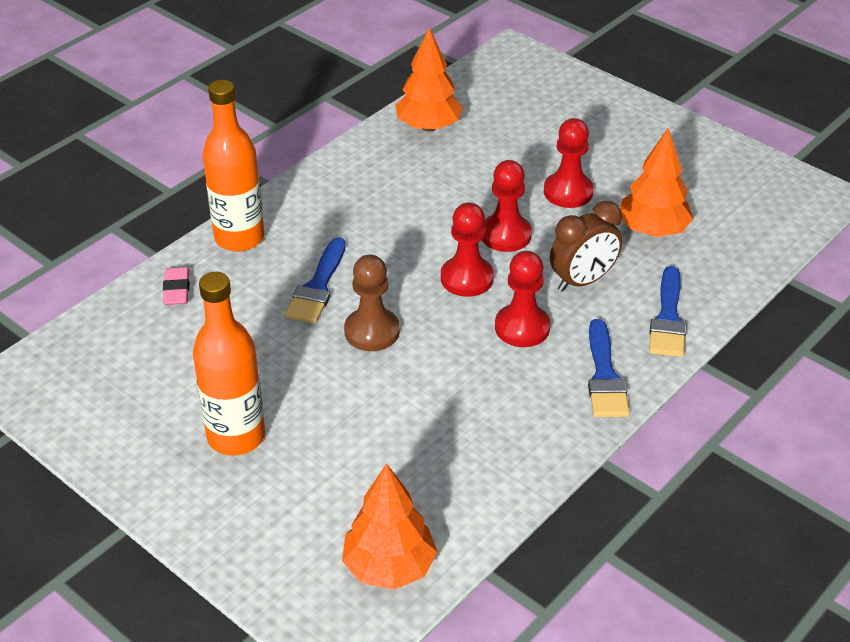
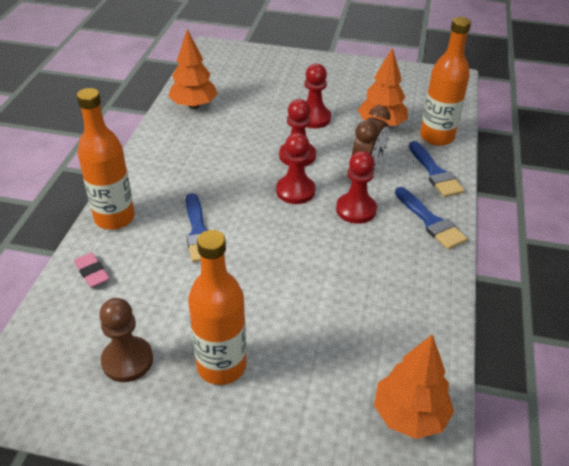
camera: 30 degrees left, 0 degrees up
(372, 331) = (261, 249): brown pawn -> brown pawn (127, 360)
(716, 272) = (437, 137): none -> orange bottle

